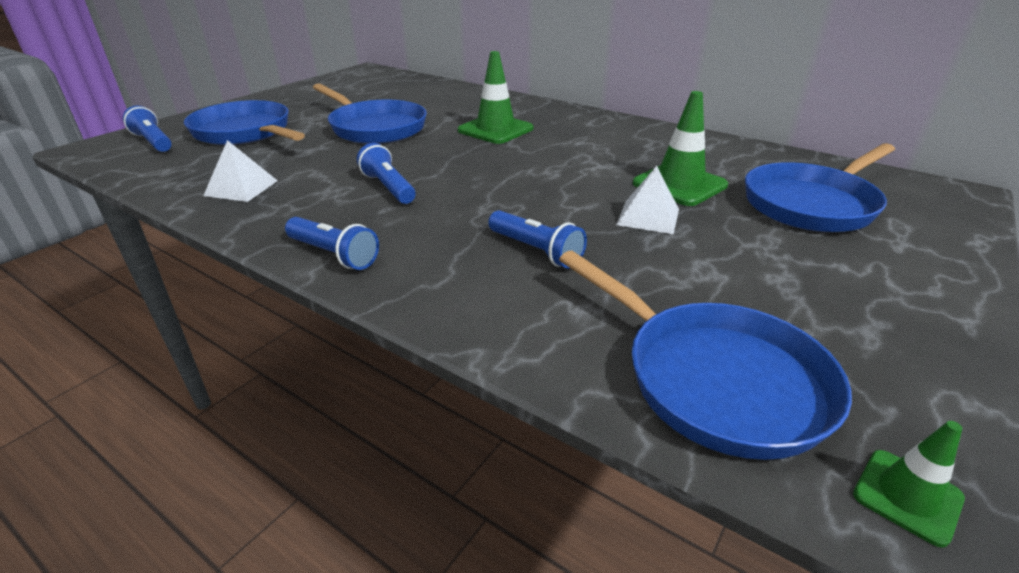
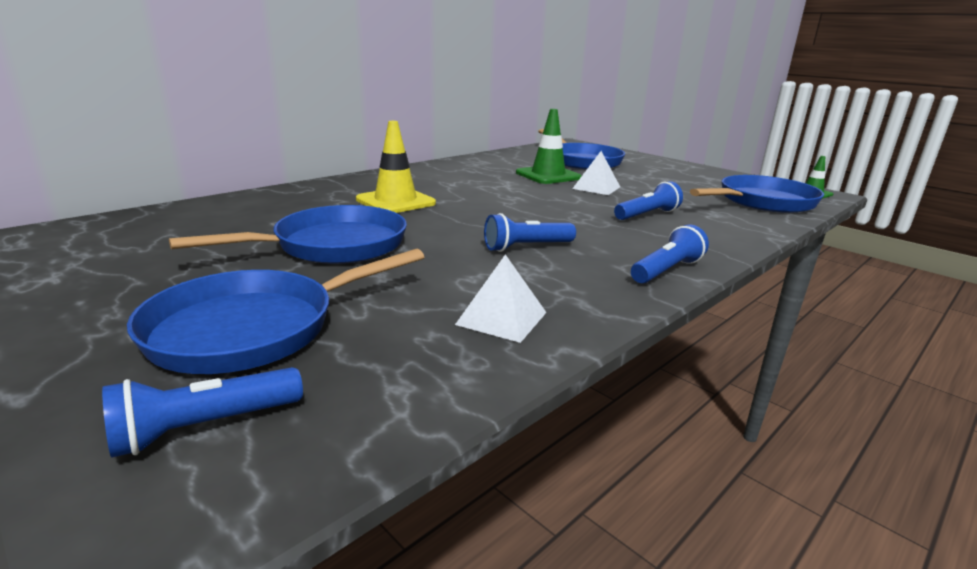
camera: 80 degrees left, 10 degrees down
(495, 130) = (395, 201): green traffic cone -> yellow traffic cone

